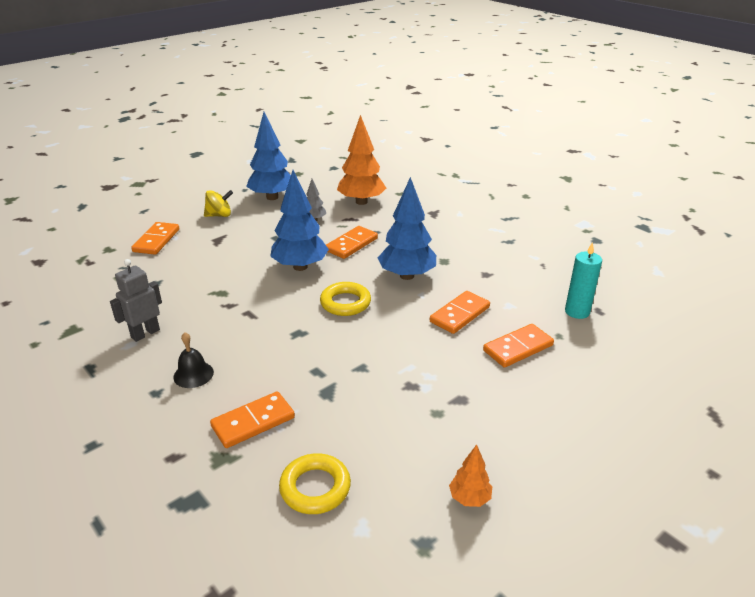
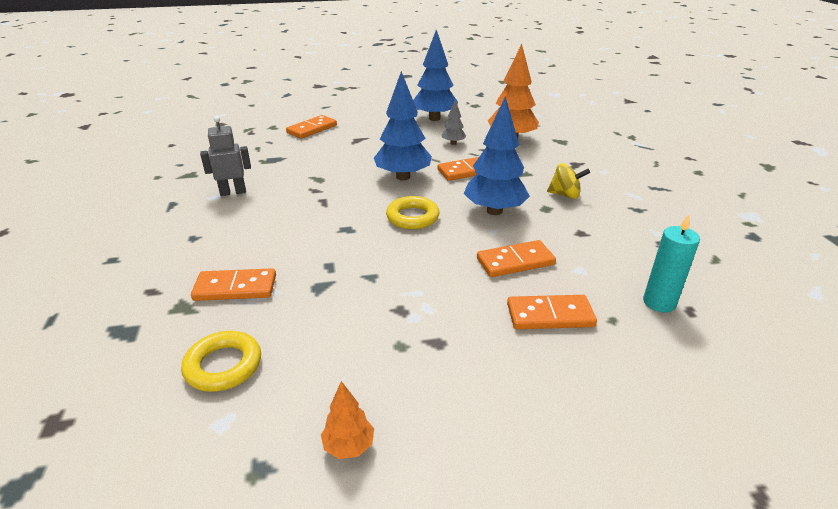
camera: 30 degrees right, 0 degrees up
(193, 374) = (233, 233): black bell -> none
(219, 215) = (377, 122): yellow spinning top -> yellow spinning top (565, 195)

